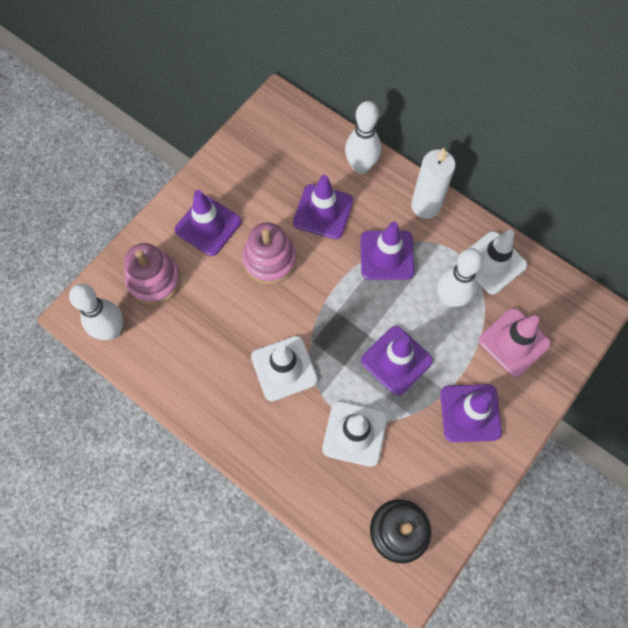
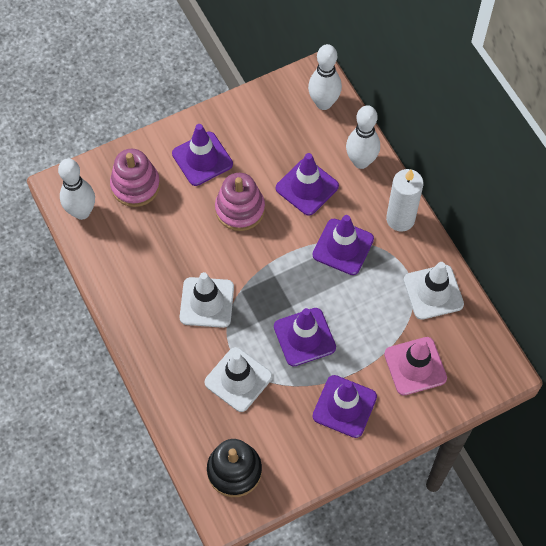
camera: 25 degrees right, 5 degrees down
(450, 299) = (379, 307): white bowling pin -> white bowling pin (323, 103)

